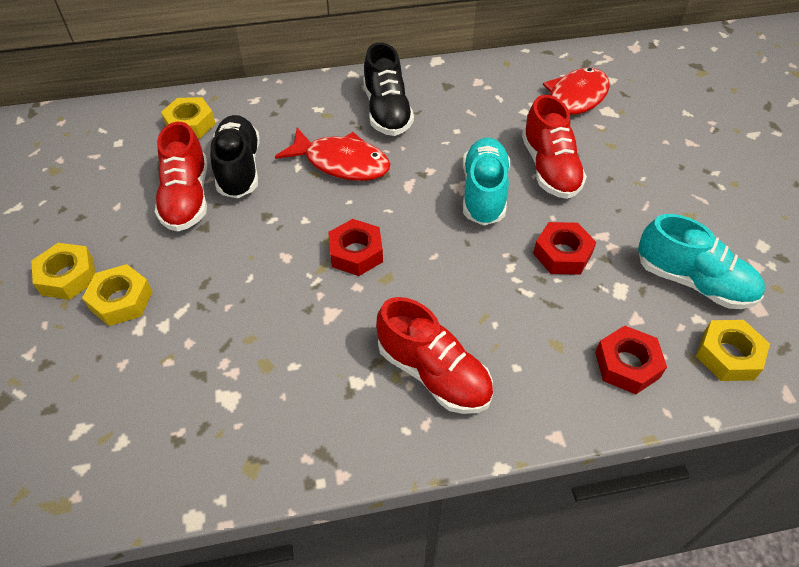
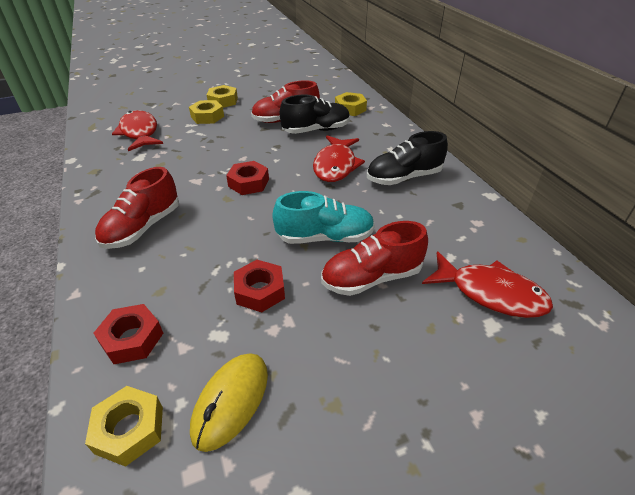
camera: 80 degrees right, 10 degrees down
(133, 407) = (139, 133): none -> red fish
(693, 282) = (231, 401): turquoise shoe -> yellow mouse

